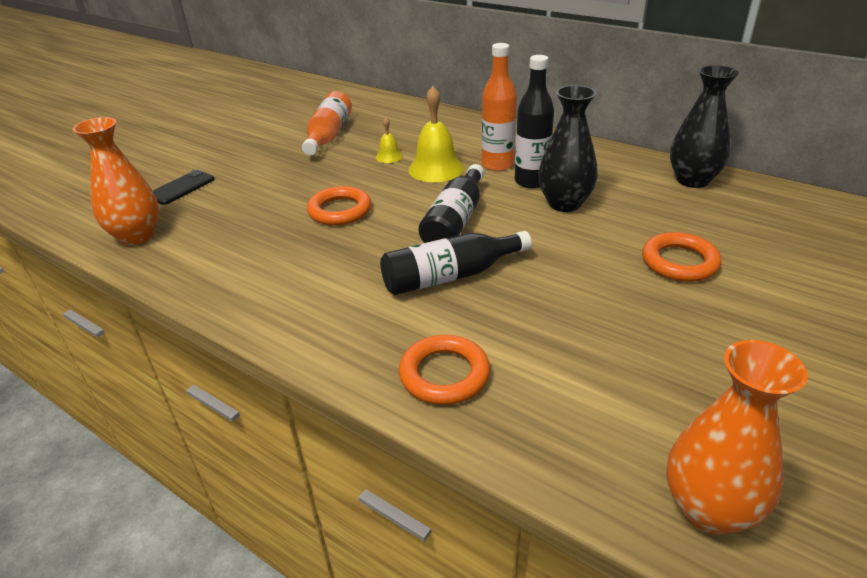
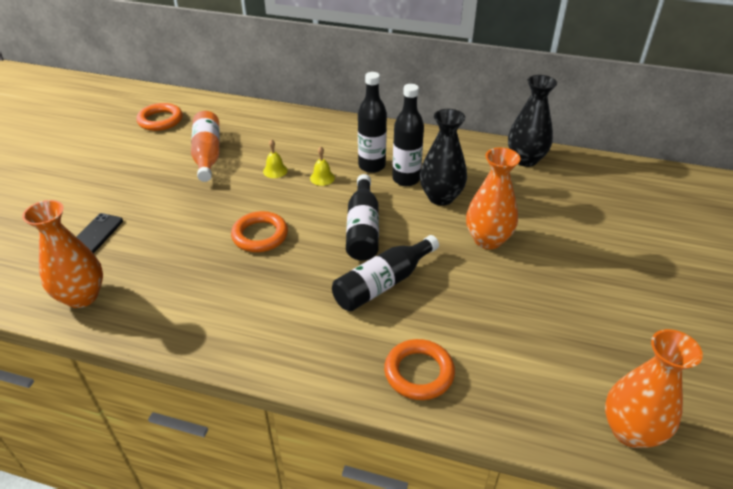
camera: 20 degrees left, 5 degrees up
(436, 169) = (322, 178): yellow bell -> yellow bell, size x0.52
(497, 165) = (371, 166): orange bottle -> black bottle
(603, 253) = (487, 240): none -> orange vase
(679, 262) = (543, 238): orange ring -> orange ring (160, 120)

